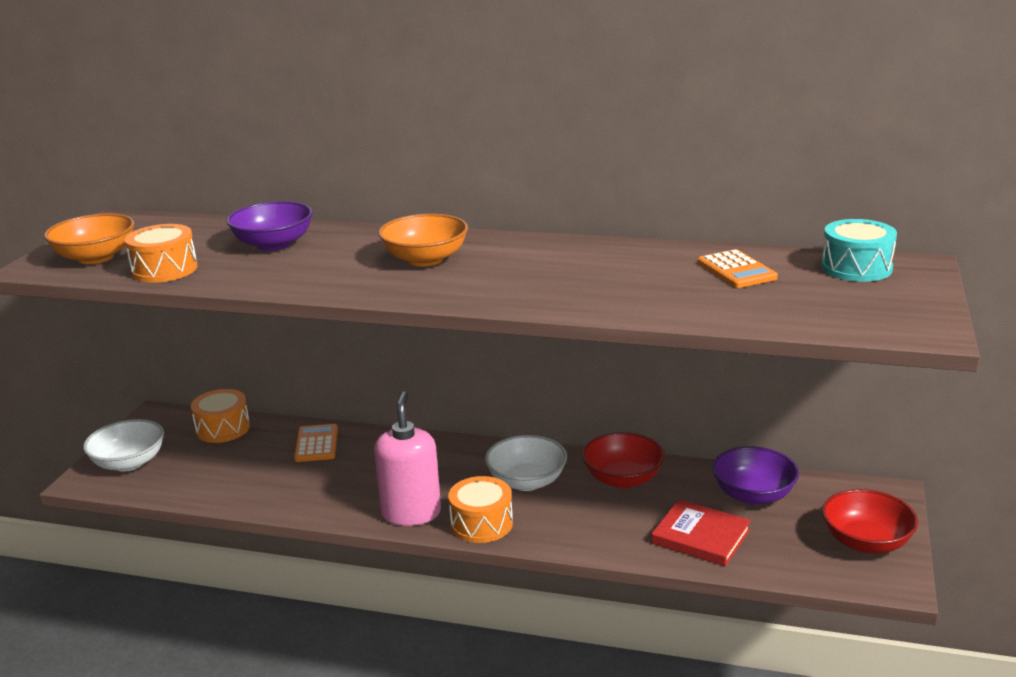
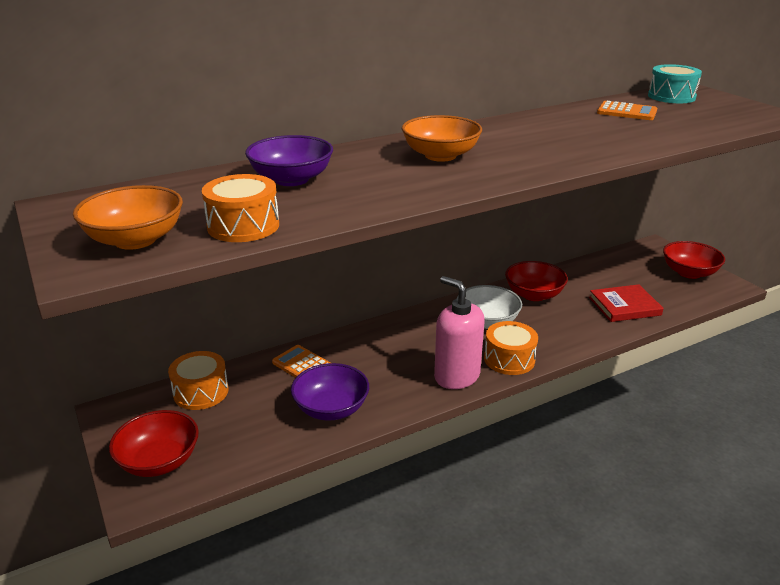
camera: 45 degrees left, 5 degrees up
(129, 463) = (159, 461): white bowl -> red bowl
(753, 495) = (606, 273): purple bowl -> purple bowl (331, 408)

